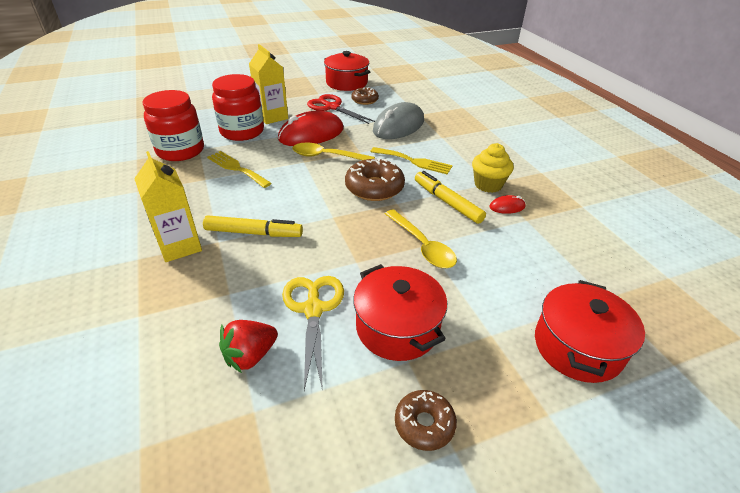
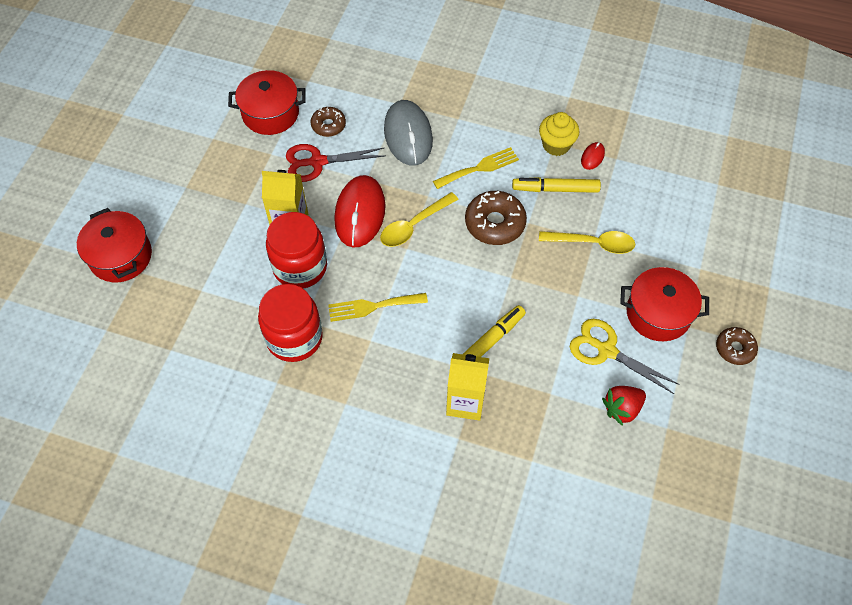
camera: 50 degrees left, 20 degrees up
(250, 356) = (622, 409): red strawberry -> red strawberry turned 60 degrees clockwise
(577, 347) = (740, 233): red pot -> red pot (121, 256)

